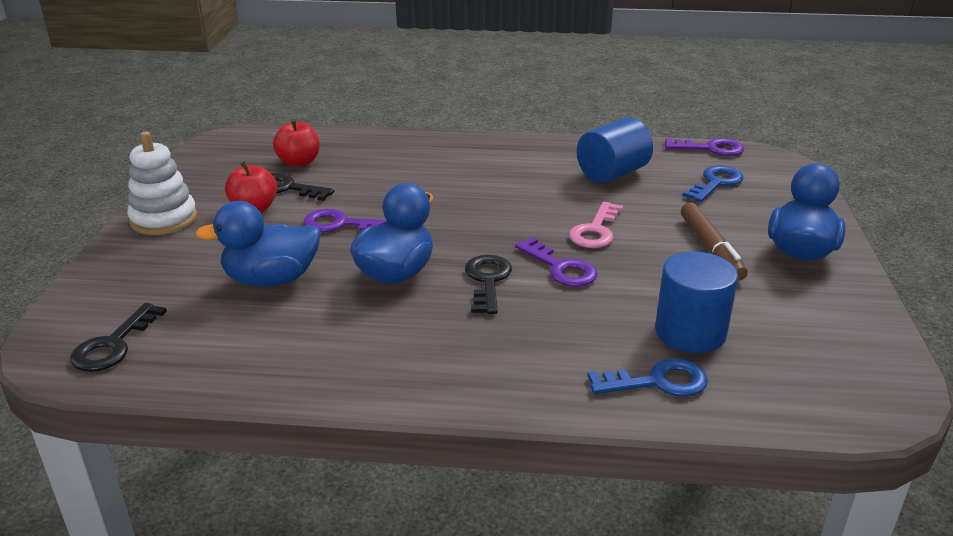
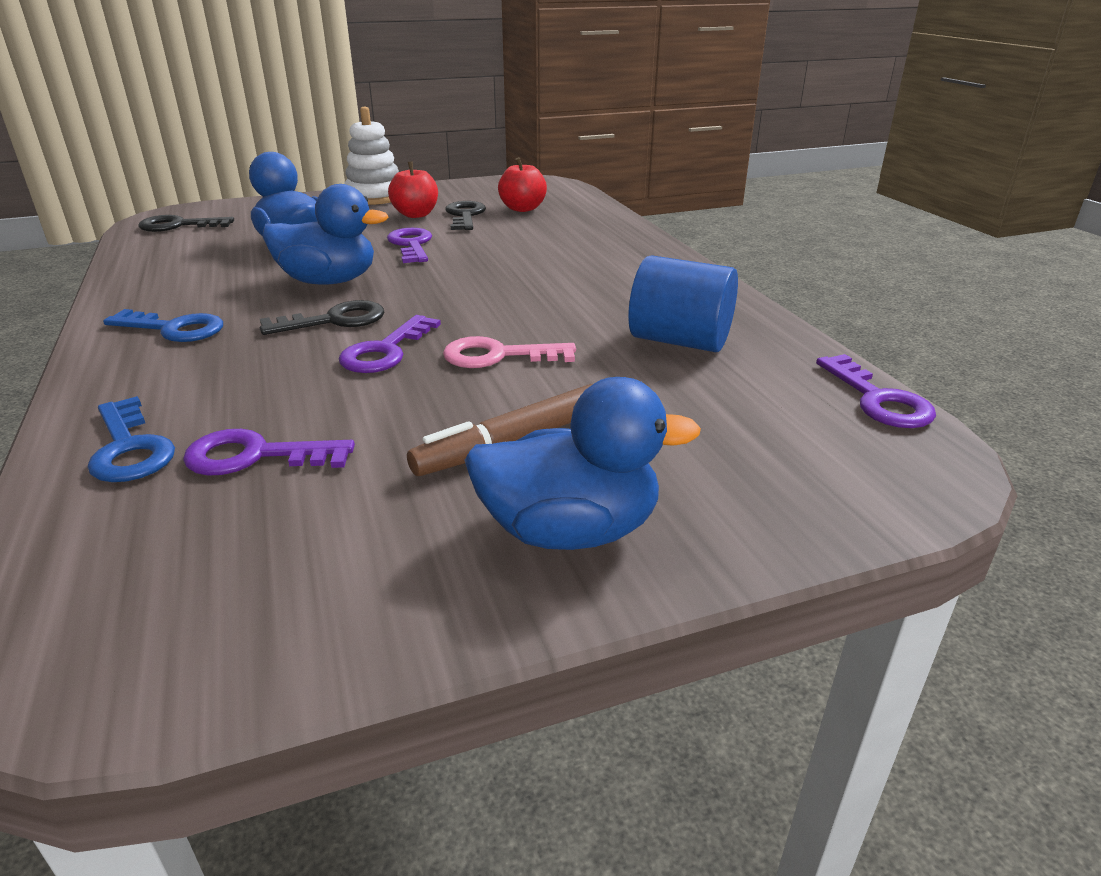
camera: 65 degrees right, 0 degrees up
(690, 332) = (256, 456): blue cylinder -> purple key
(715, 183) = (748, 420): blue key -> blue key (174, 329)

